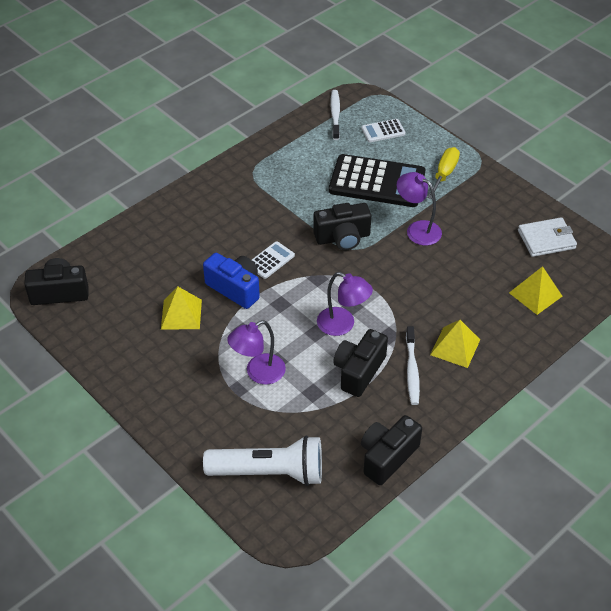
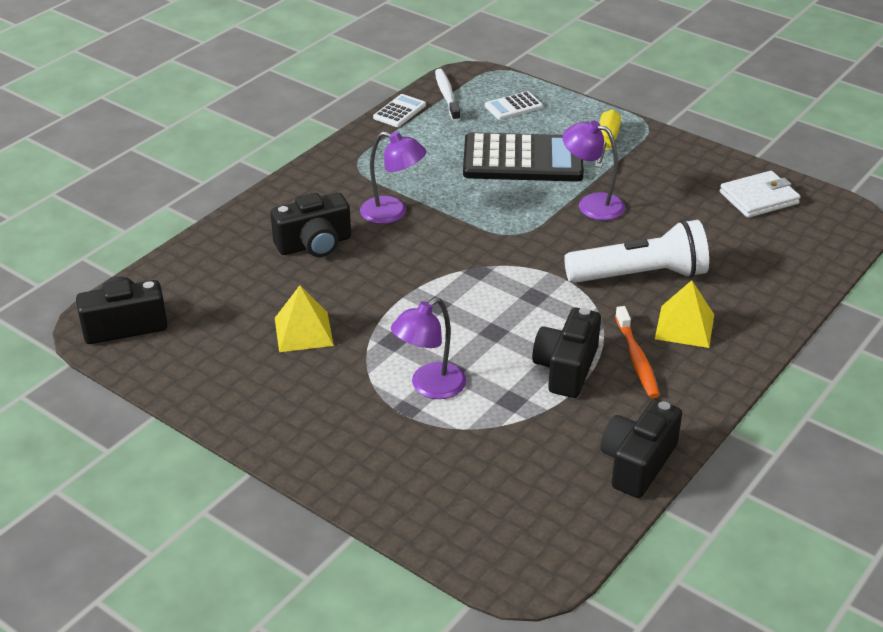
camera: 10 degrees left, 10 degrees down
(235, 288) = (370, 294): blue camera -> none
(269, 472) = (480, 503): white flashlight -> white flashlight (640, 275)
(270, 260) = (409, 258): white calculator -> white calculator (399, 111)
(342, 238) = (497, 223): black camera -> black camera (314, 244)
(342, 325) = (528, 319): purple lamp -> purple lamp (393, 213)
(412, 370) = (637, 359): white toothbrush -> orange toothbrush
(535, 294) = (767, 257): yellow pyramid -> none

